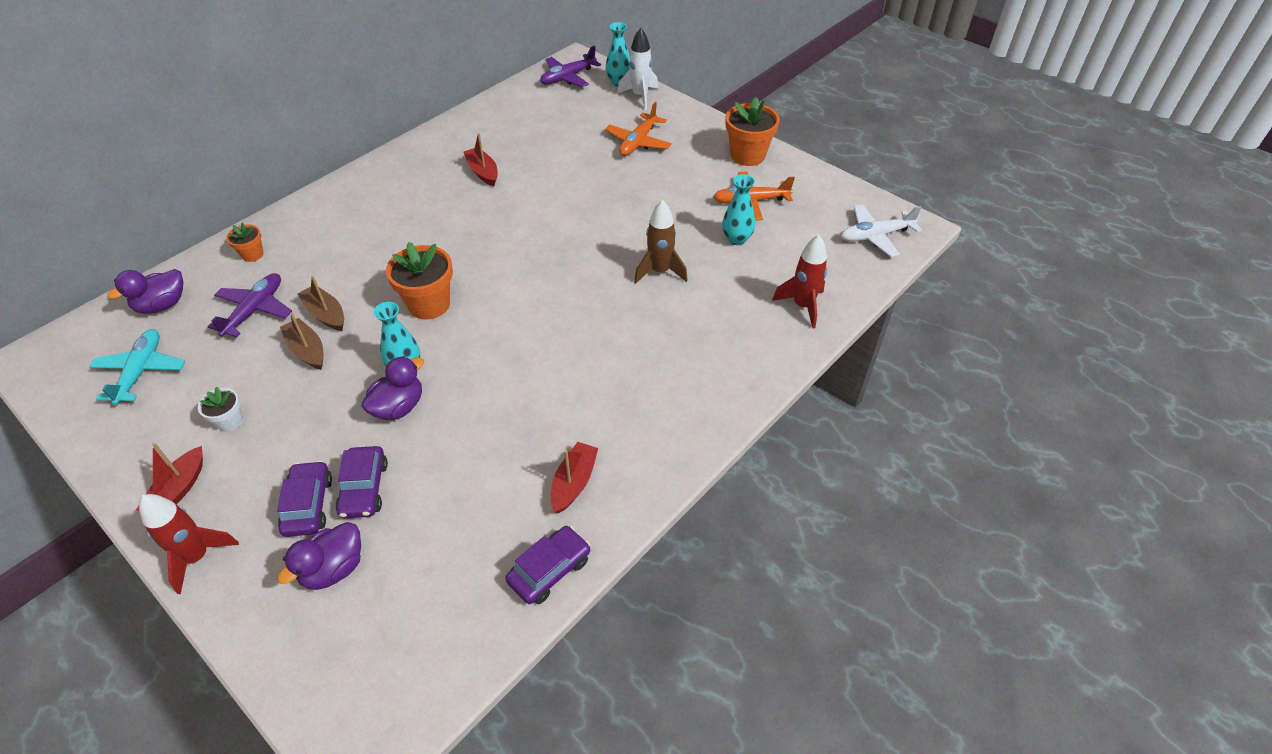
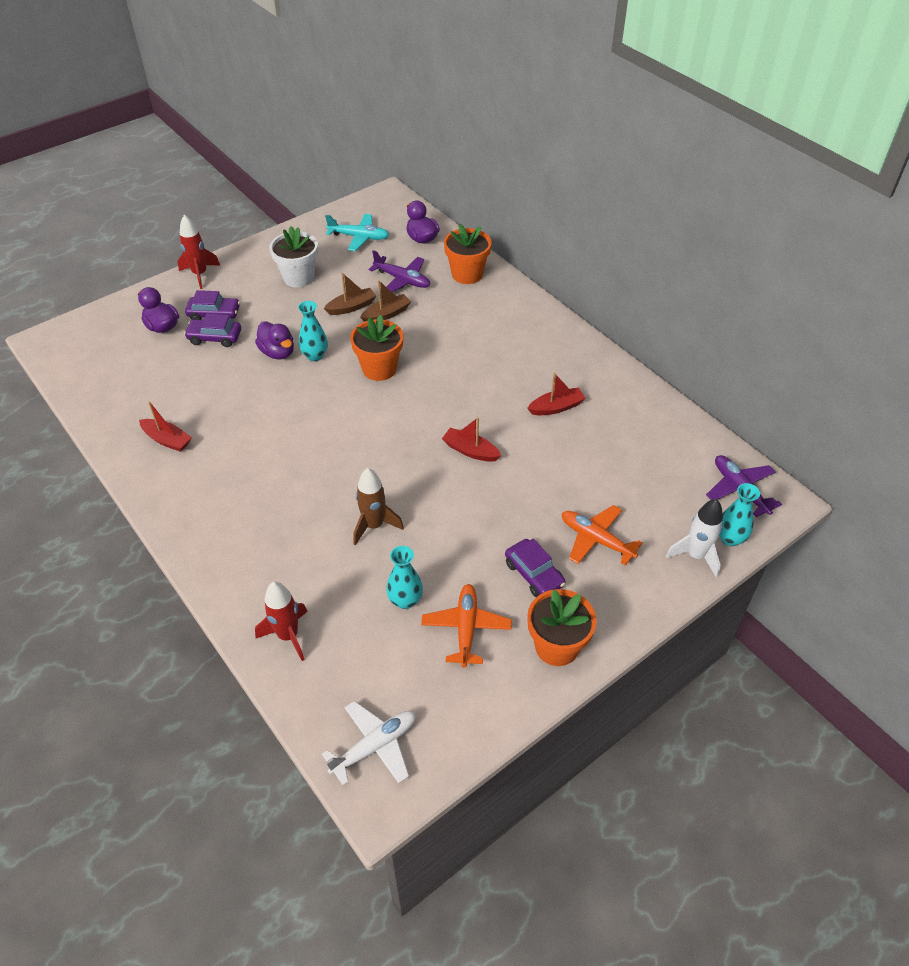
camera: 100 degrees right, 0 degrees up
(178, 490) = (252, 262): red boat -> red boat (470, 451)
(230, 421) = (298, 277): white flower pot -> white flower pot, size x1.87
(252, 254) = (467, 274): orange flower pot -> orange flower pot, size x1.87
(549, 570) = (106, 421): purple car -> purple car (534, 574)
(875, 236) = (375, 746): white plane -> white plane turned 60 degrees clockwise

